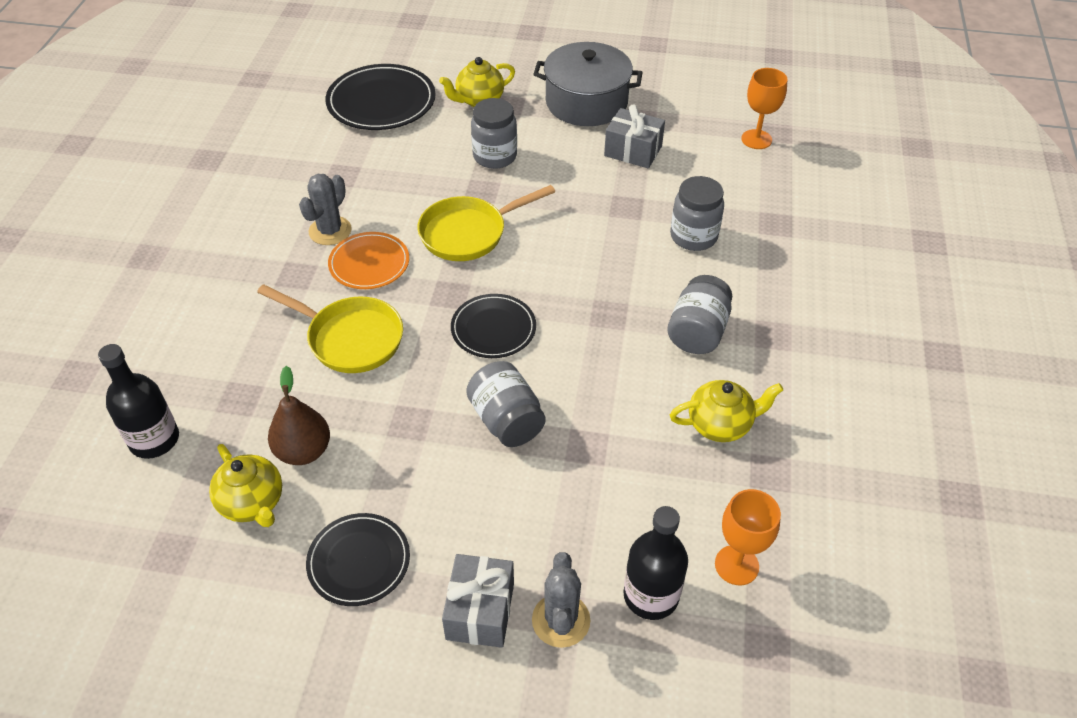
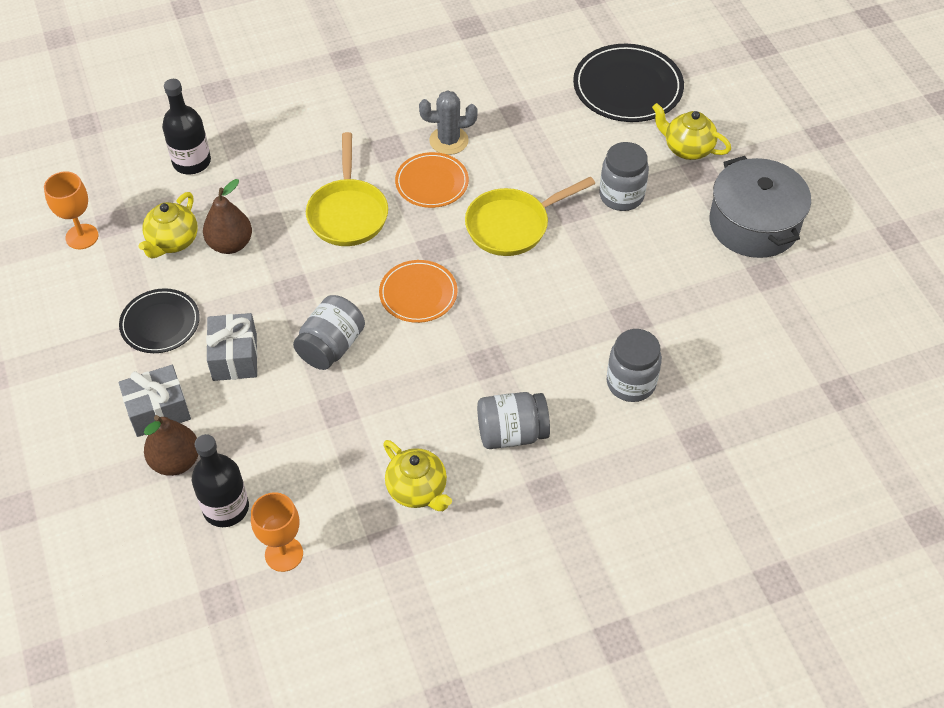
camera: 60 degrees right, 5 degrees up
(468, 233) = (512, 225): yellow pan -> yellow pan turned 60 degrees counterclockwise
(493, 328) = (418, 293): black plate -> orange plate
(561, 620) = (176, 461): grey cactus -> brown pear
(633, 151) = (713, 289): grey gift -> grey gift (235, 357)
(756, 139) = (816, 379): orange goblet -> orange goblet (82, 236)

